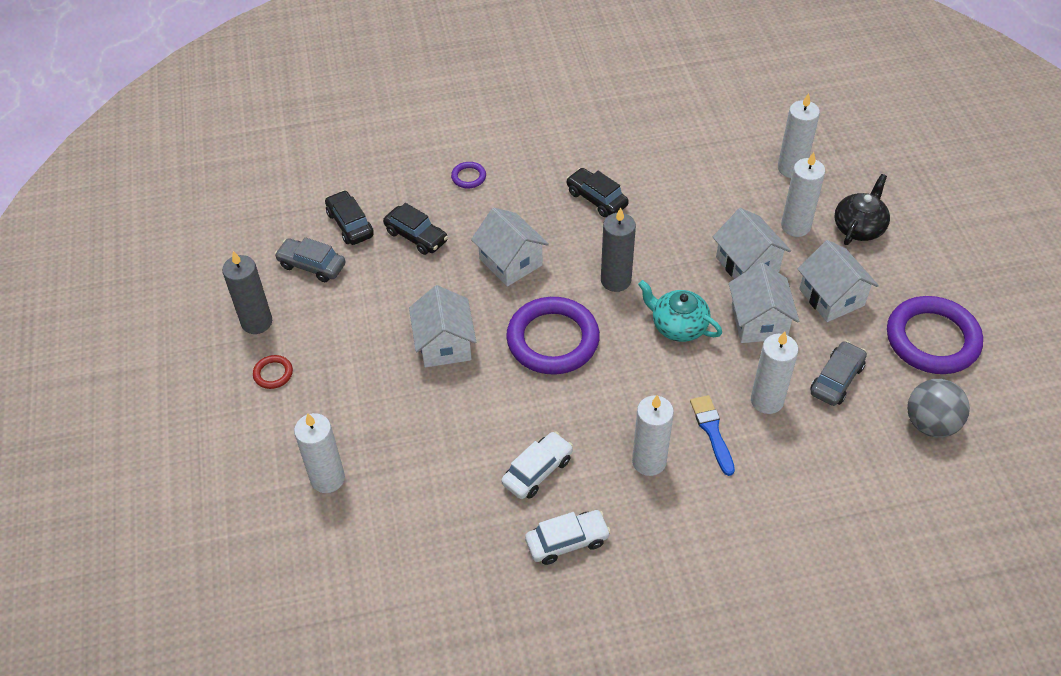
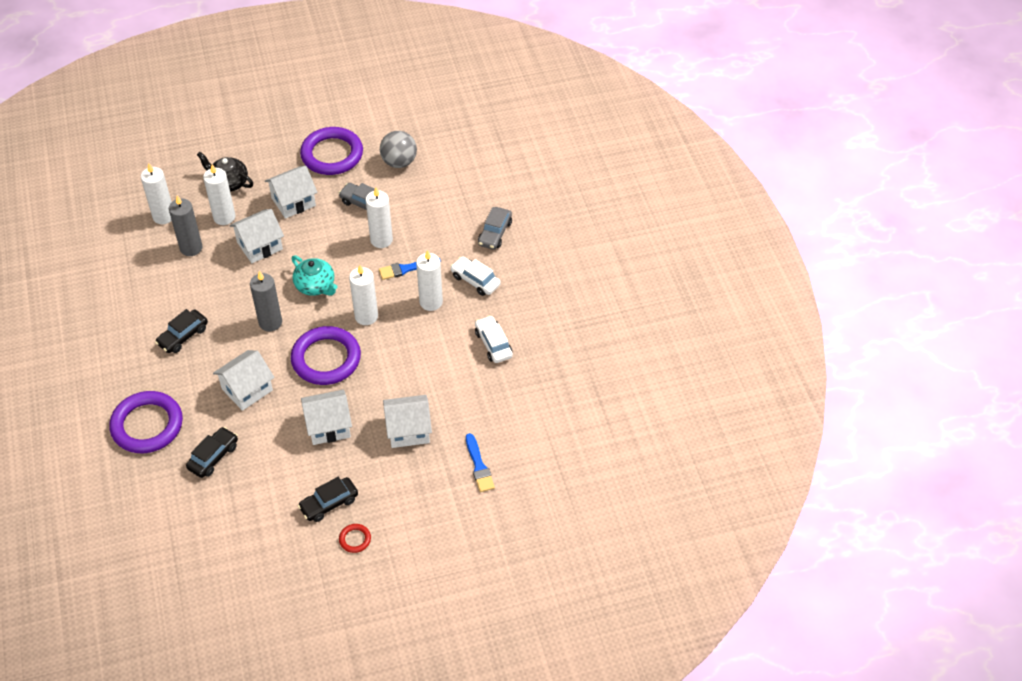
camera: 95 degrees left, 0 degrees up
(257, 322) = (301, 561): grey candle -> grey candle (191, 248)
(312, 265) = (241, 529): grey car -> grey car (495, 233)
(327, 478) = (450, 487): white candle -> white candle (366, 316)
(350, 224) = (195, 507): black car -> black car (329, 503)
(355, 514) = (479, 466): none -> blue brush
(468, 177) = (147, 425): purple ring -> purple ring, size x2.37
(537, 471) = (440, 362): white car -> white car (475, 280)
(678, 326) = (315, 286): turquoise teapot -> turquoise teapot turned 75 degrees counterclockwise
(758, 322) = (314, 241): white house -> white house (408, 430)

